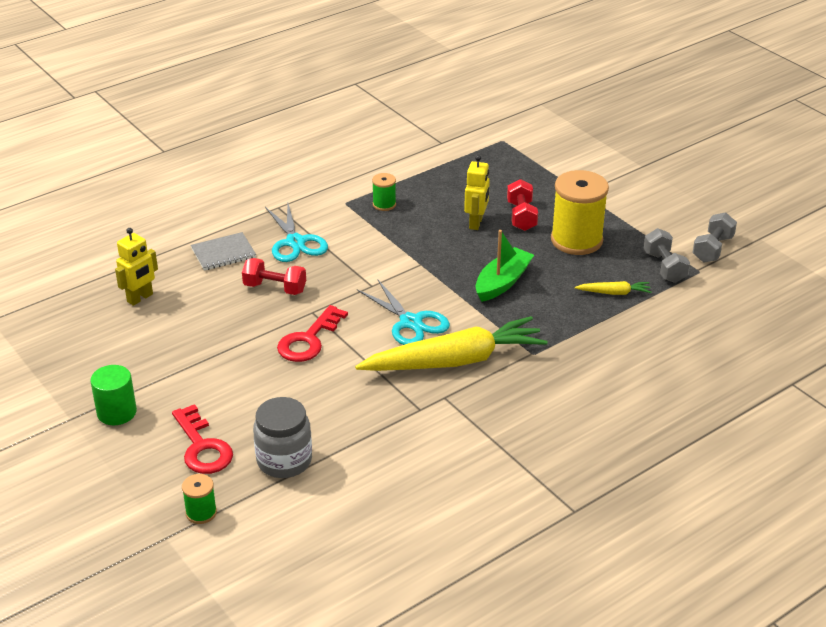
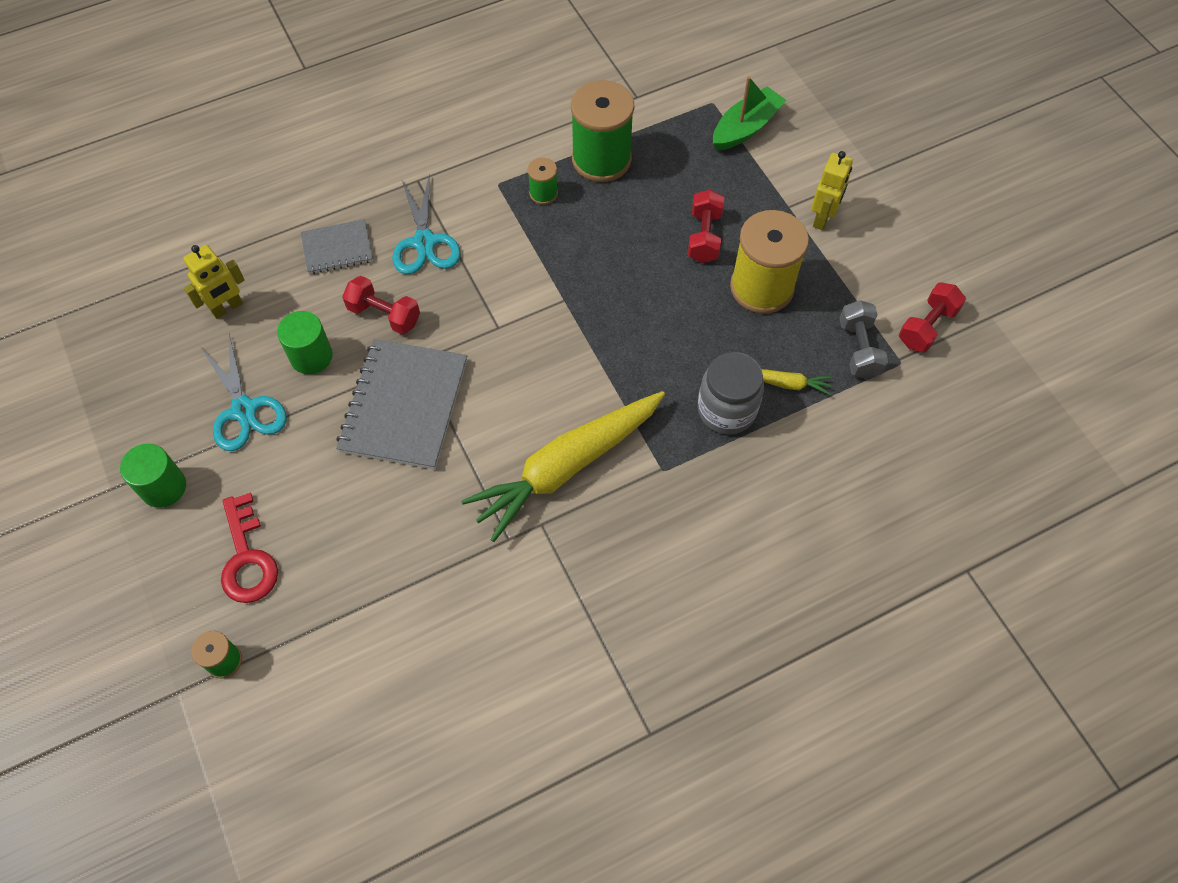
camera: 10 degrees right, 25 degrees up
(221, 319) = (311, 356): none -> green cylinder
(284, 461) = (334, 595): grey jar -> grey jar (726, 410)
(308, 340) = (404, 406): red key -> grey notebook
(410, 322) = (530, 396): turquoise scissors -> turquoise scissors (244, 410)
(425, 180) = (601, 159): none -> green spool
(454, 361) = (567, 467): yellow carrot -> yellow carrot turned 150 degrees clockwise
(476, 223) = (646, 240): yellow robot -> yellow robot (822, 218)
(502, 282) = (654, 345): green boat -> green boat (745, 128)
(712, 249) = (927, 327): grey dumbbell -> red dumbbell

